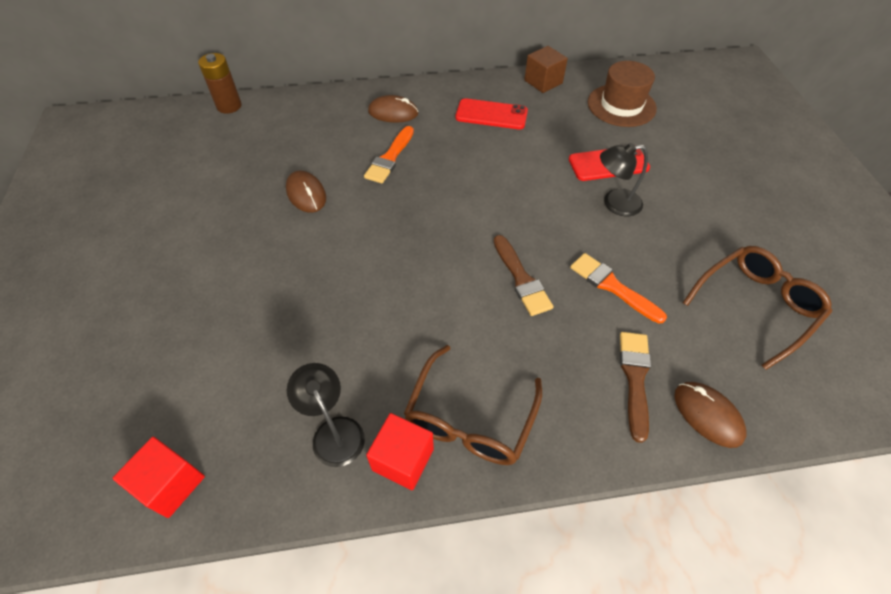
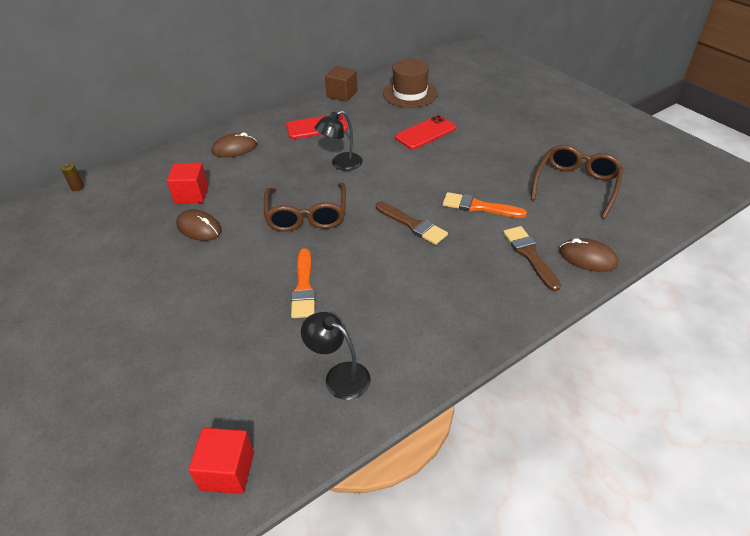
camera: 25 degrees left, 10 degrees down
(229, 106) = (77, 187): brown battery -> brown battery, size x0.53
(390, 158) = (254, 180): orange brush -> orange brush (304, 287)
(403, 459) = (405, 370): red cube -> red cube (191, 194)
(470, 418) = (436, 324): brown glasses -> brown glasses (307, 215)
(614, 203) = (446, 156): black lamp -> black lamp (341, 164)

